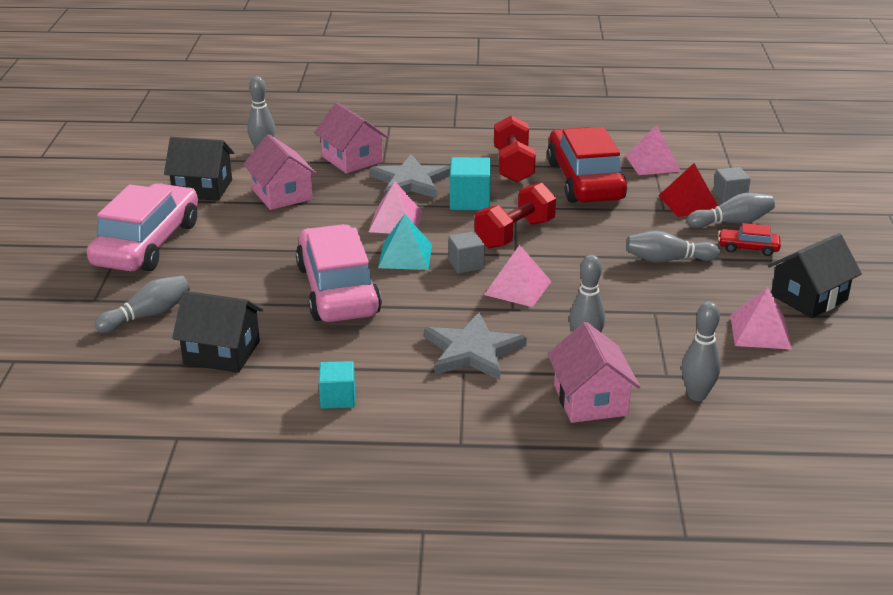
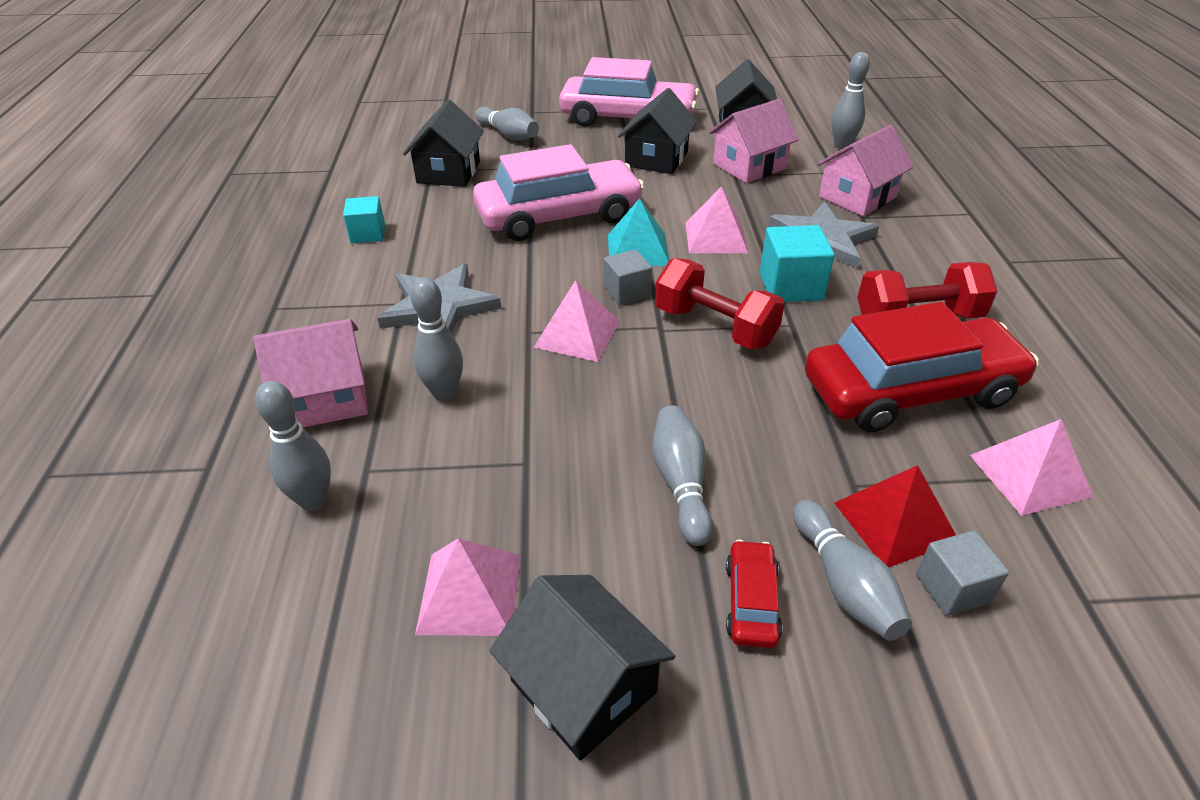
camera: 85 degrees right, 10 degrees up
(247, 235) = (656, 159): none -> black house

